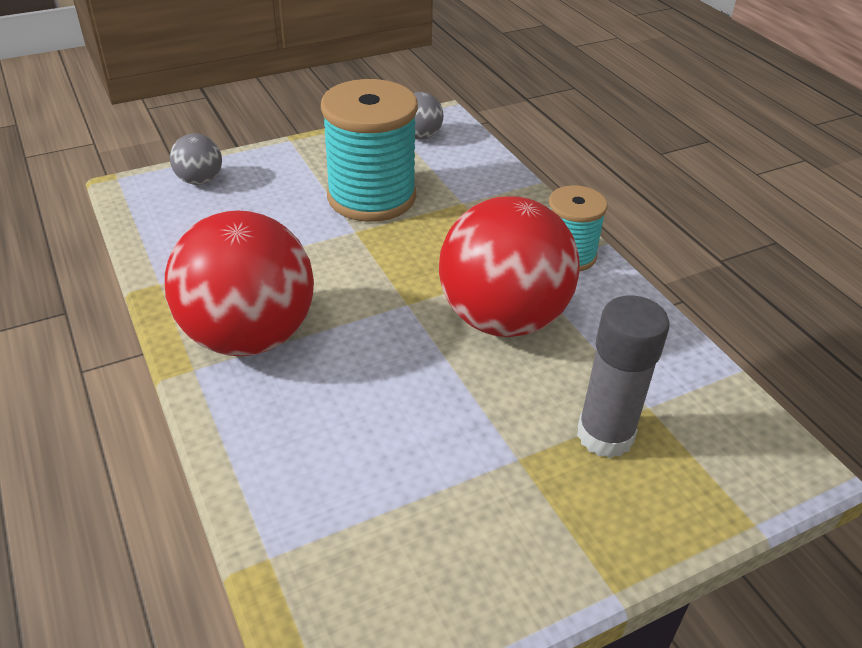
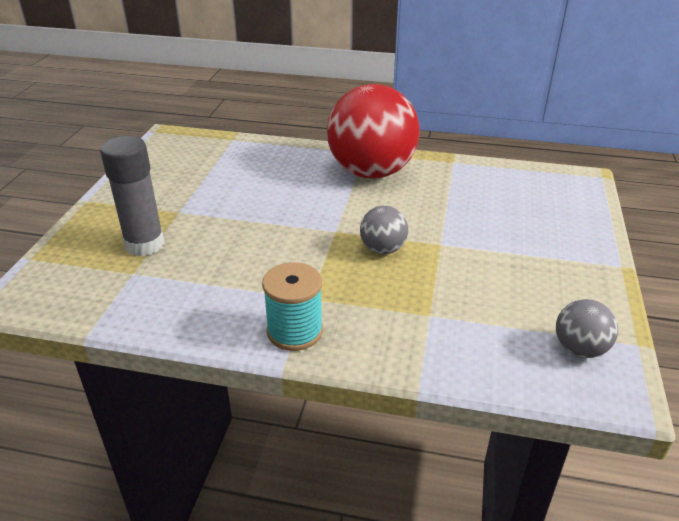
camera: 130 degrees right, 5 degrees down
(200, 180) = (572, 204): grey ball -> grey ball (383, 249)
(371, 197) = (482, 269): turquoise spool -> none
(502, 318) = (274, 259): red ball -> none

